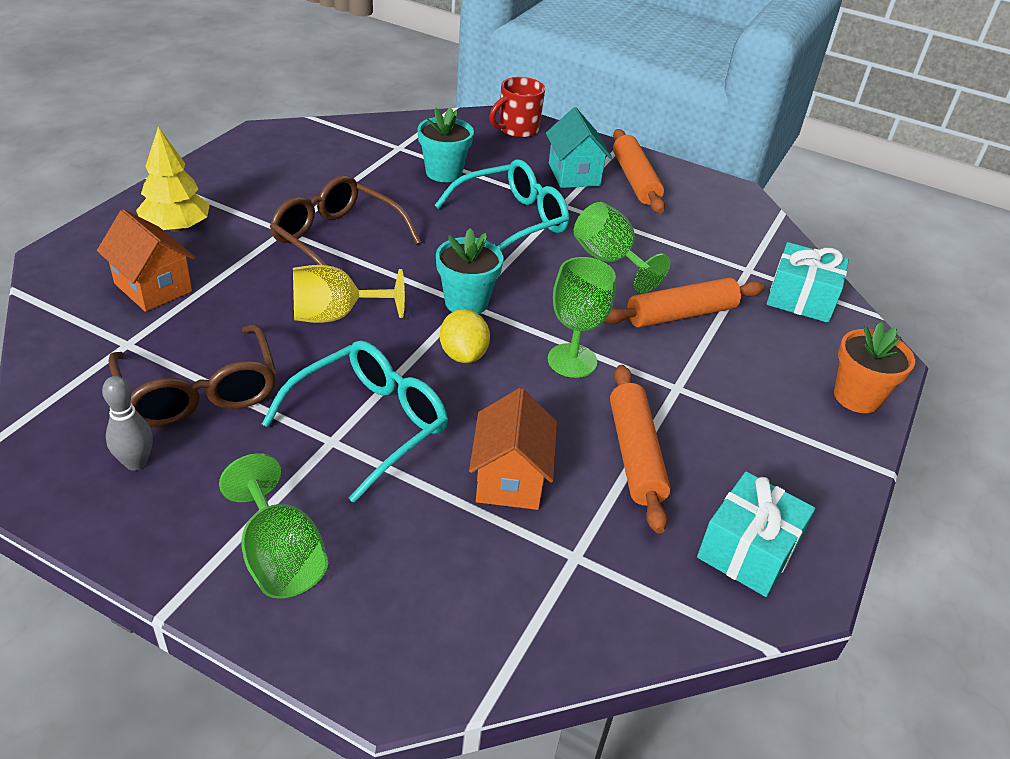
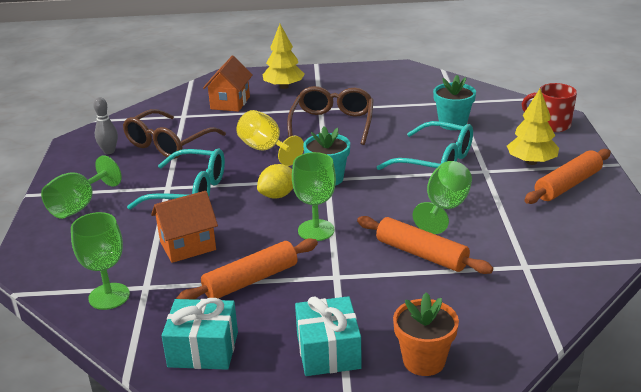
camera: 65 degrees right, 10 degrees down
(570, 604) = (109, 296): none -> green goblet
(574, 174) = (531, 162): turquoise house -> yellow tree
(801, 299) = (522, 301): turquoise gift -> turquoise gift (328, 351)

